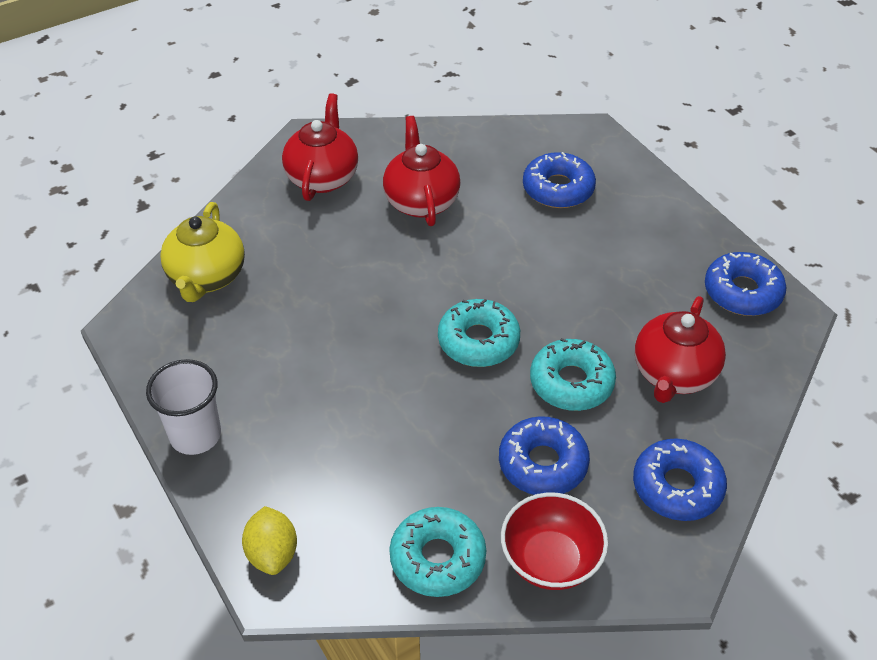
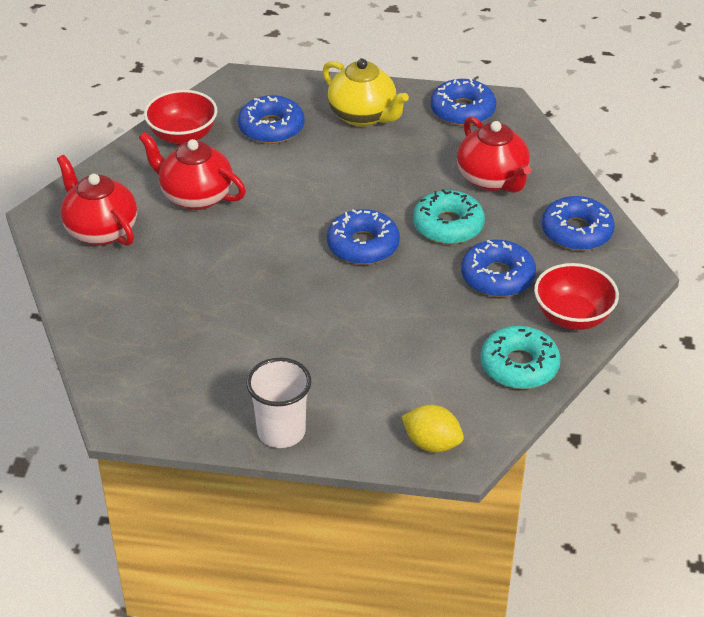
camera: 50 degrees left, 5 degrees down
(207, 278) = (126, 347): yellow teapot -> yellow teapot (363, 116)
(478, 341) = (363, 245): turquoise donut -> blue donut
(484, 147) = (183, 136): none -> red bowl

